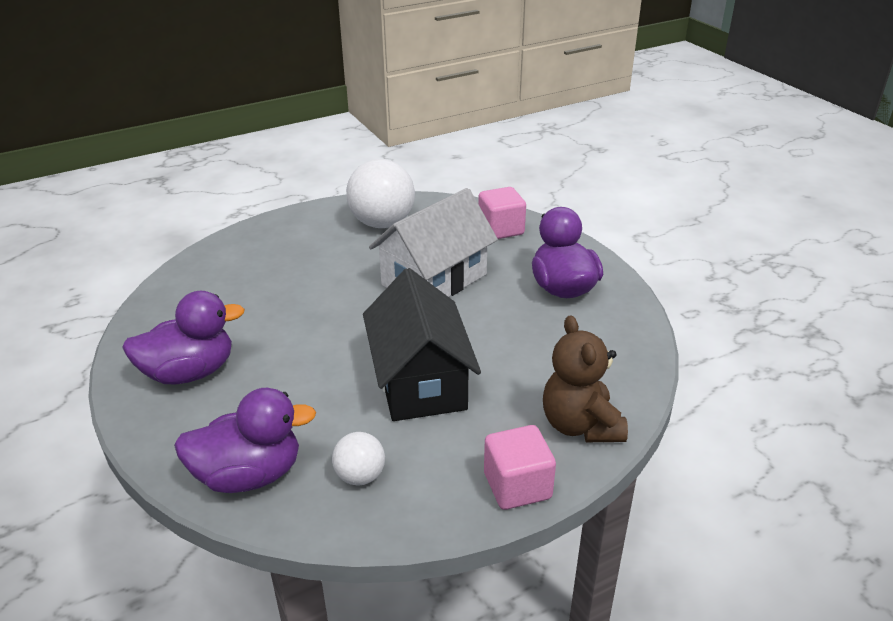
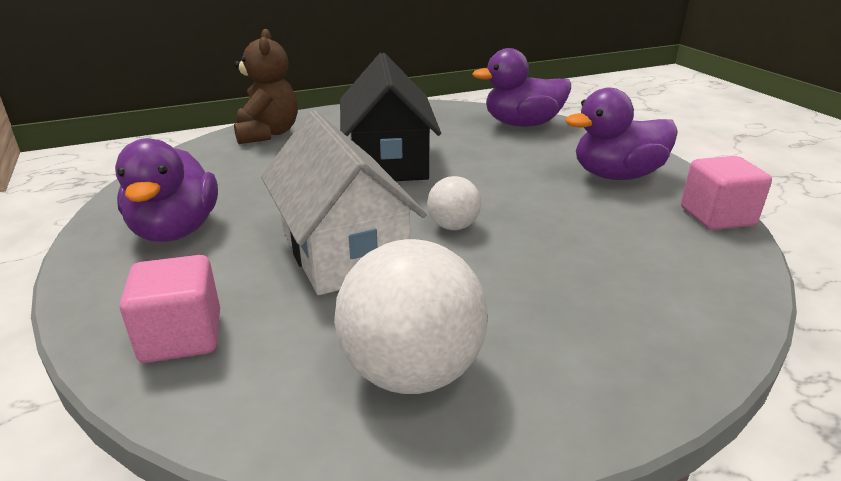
camera: 175 degrees left, 5 degrees down
(360, 476) = (442, 121): white ball -> white ball (453, 226)
(434, 280) = (343, 250): white house -> white house turned 75 degrees counterclockwise
(517, 486) = (335, 114): pink cube -> pink cube (716, 216)

